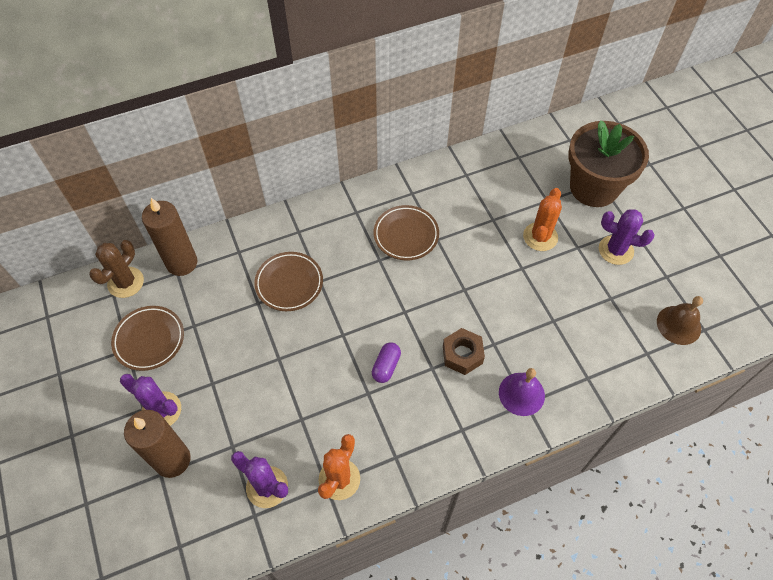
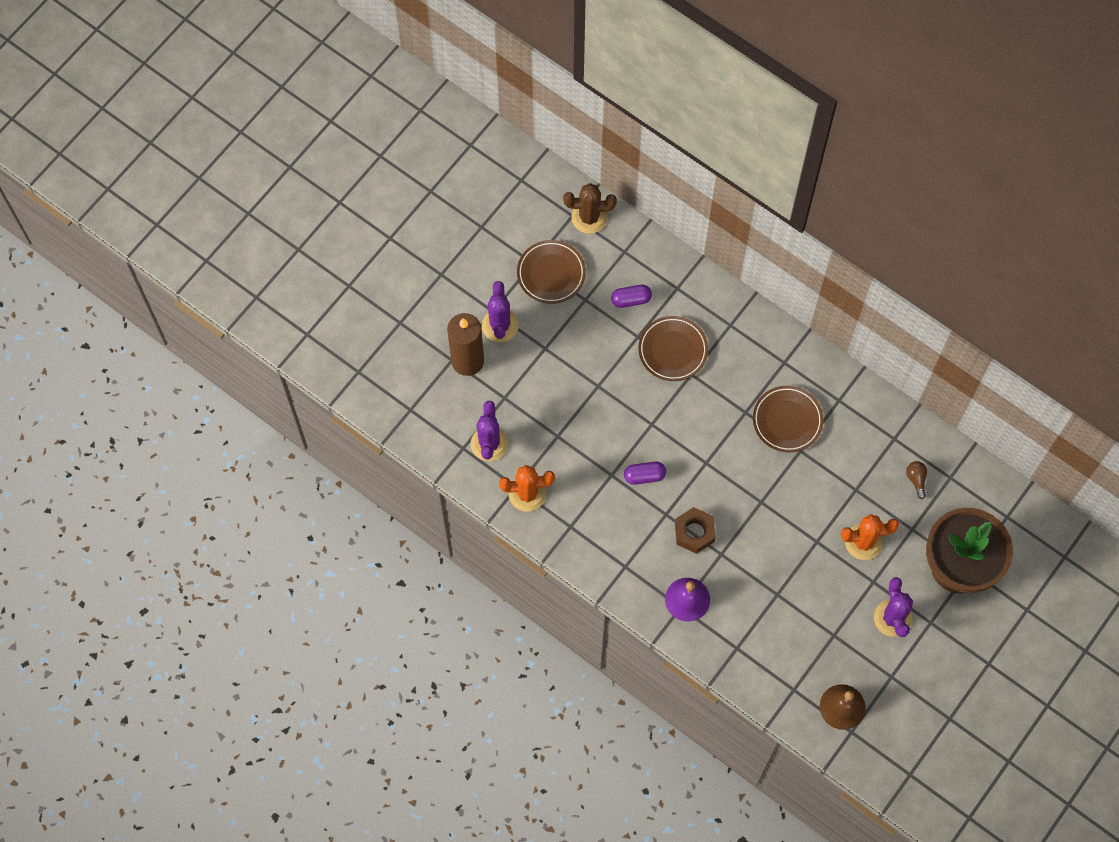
camera: 60 degrees right, 10 degrees up
(182, 263) = (636, 249): brown candle -> none
(222, 290) = (631, 300): none -> purple capsule
(508, 178) = (916, 479): none -> brown light bulb

